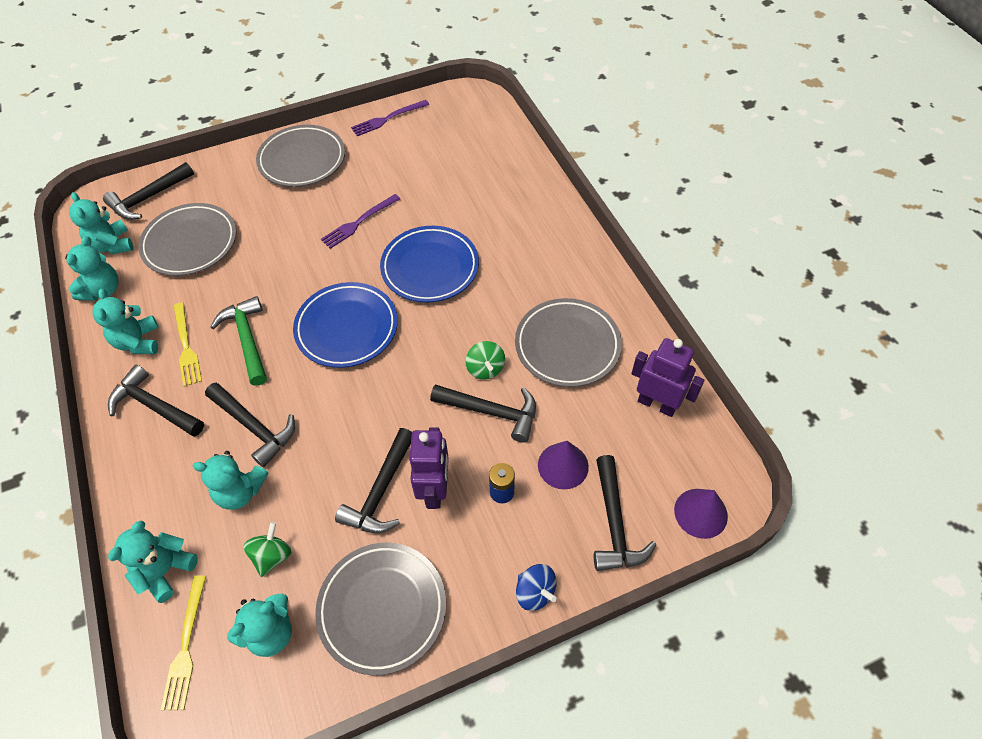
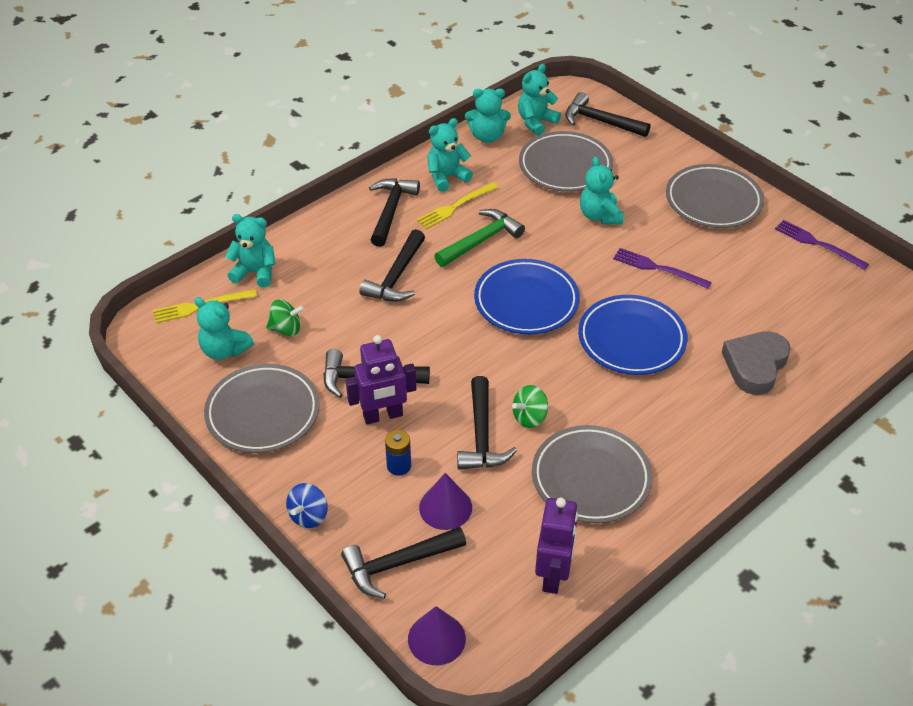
camera: 70 degrees right, 10 degrees down
(240, 491) = (334, 290): turquoise teddy bear -> turquoise teddy bear (600, 216)
(494, 201) = (755, 366): none -> grey heart

